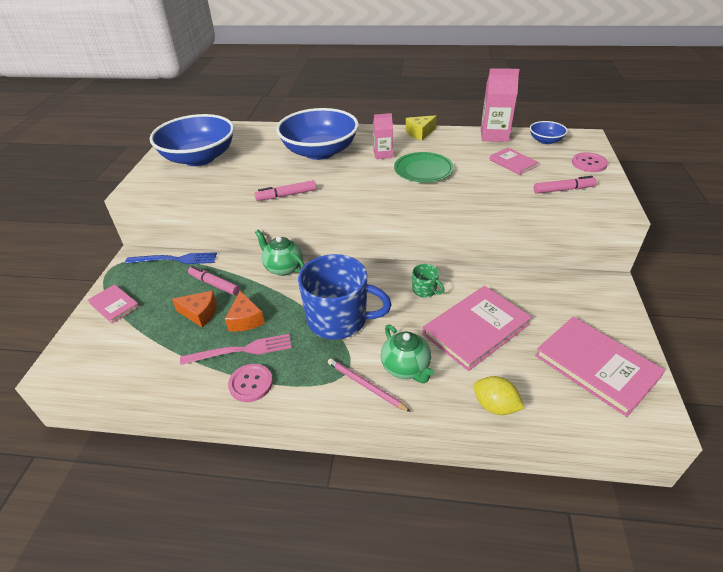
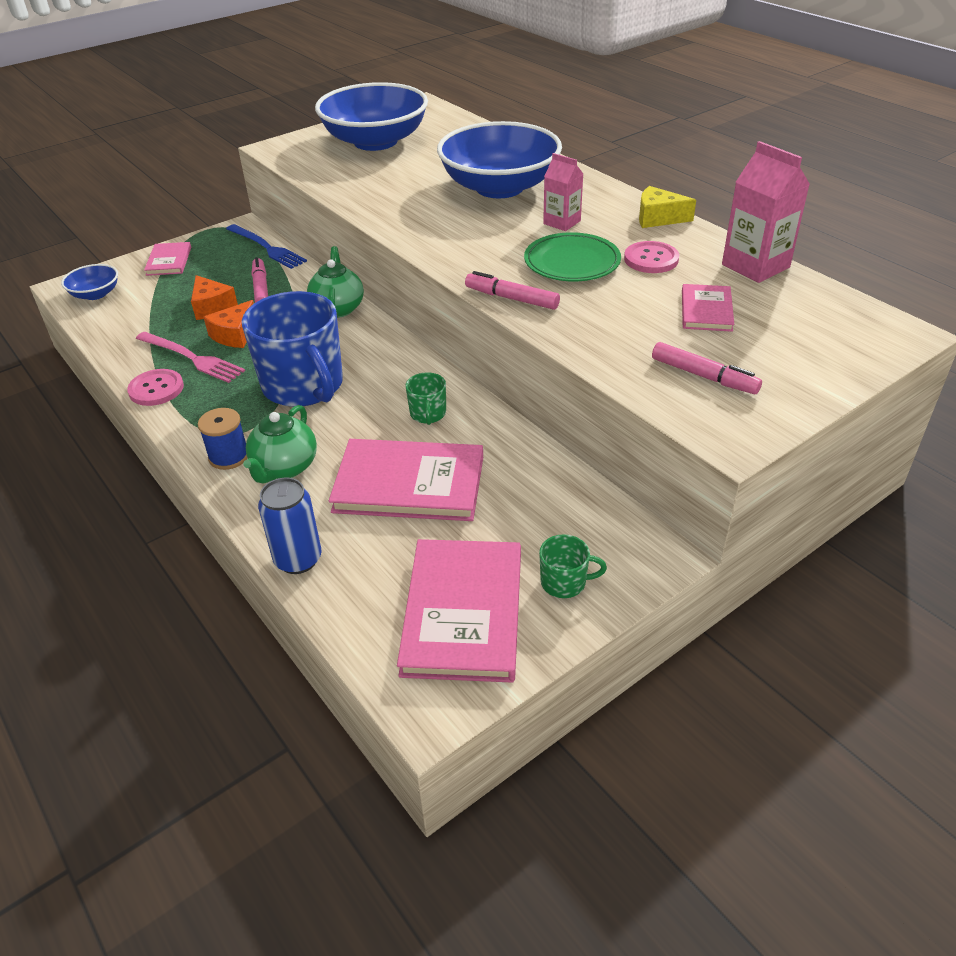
camera: 45 degrees right, 0 degrees up
(286, 195) = (383, 217): pink marker -> pink marker (511, 298)
(366, 386) = (229, 456): pink pencil -> blue spool
(495, 406) = (298, 559): yellow lemon -> blue can
(545, 140) = (820, 308): blue bowl -> blue bowl (95, 294)
(589, 163) = (820, 367): pink button -> pink button (651, 259)
(603, 321) = (564, 582): none -> green mug

